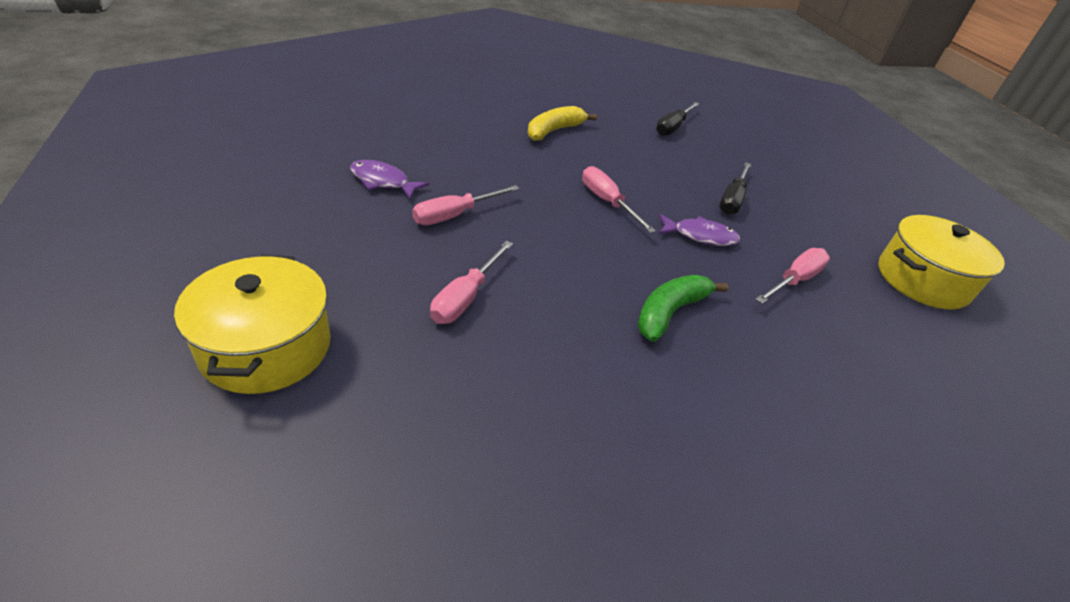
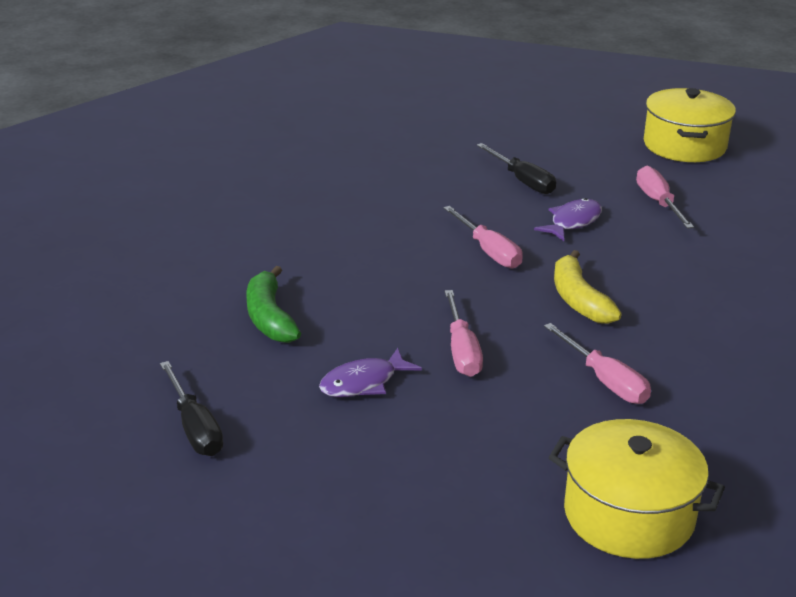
camera: 55 degrees left, 10 degrees down
(554, 131) = (319, 235): yellow banana -> yellow banana (578, 300)
(607, 202) = (488, 251): pink screwdriver -> pink screwdriver turned 120 degrees counterclockwise
(670, 312) = (673, 279): green banana -> green banana (269, 317)
(673, 127) = (362, 158): black screwdriver -> black screwdriver (194, 427)

